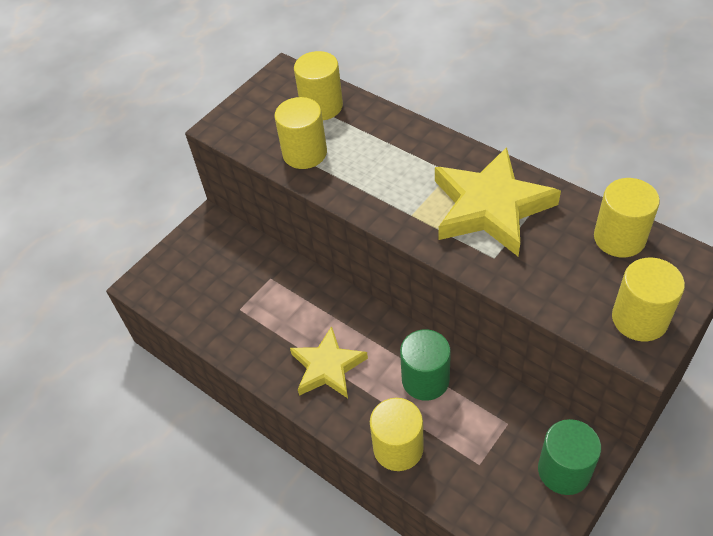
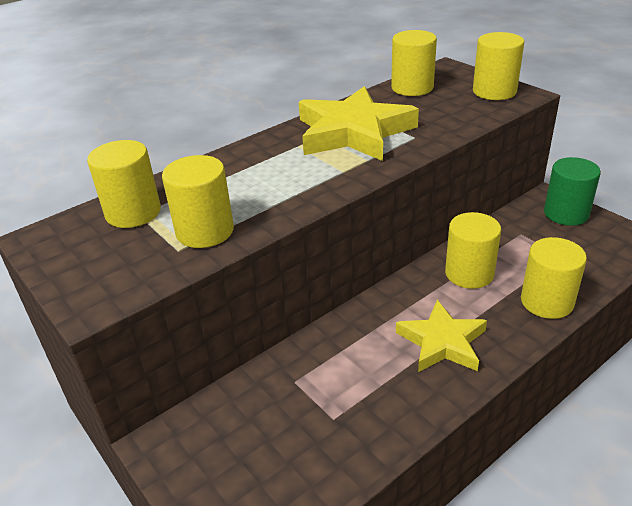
camera: 80 degrees left, 15 degrees down
(425, 380) = (469, 273): green cylinder -> yellow cylinder

